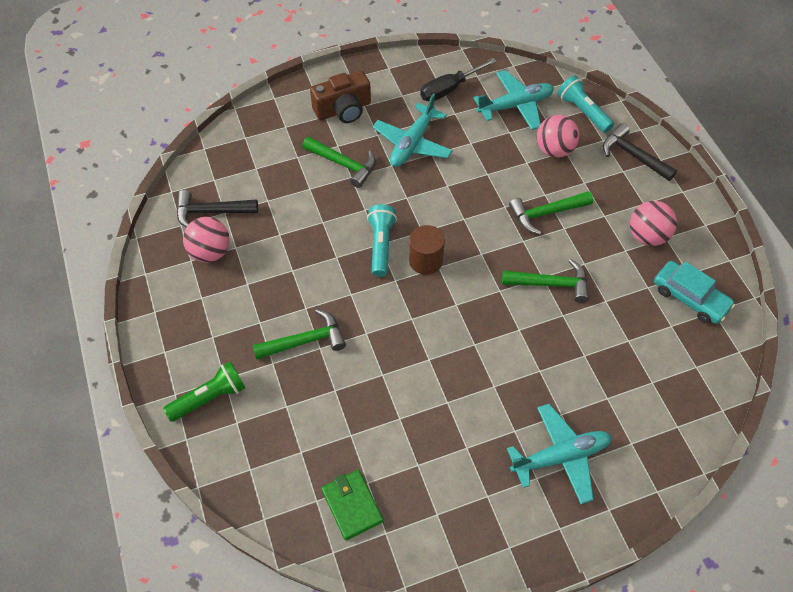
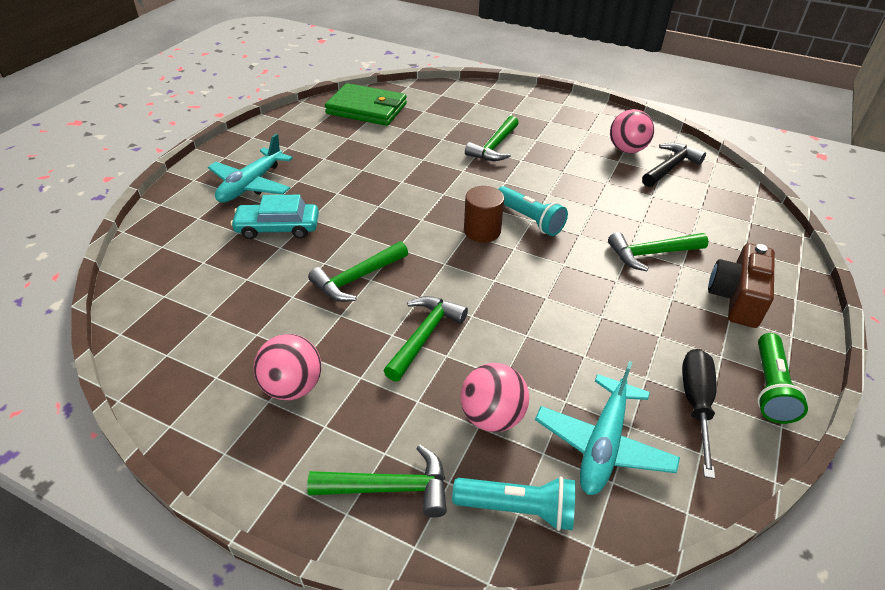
camera: 135 degrees right, 15 degrees down
(209, 397) = (506, 103): green flashlight -> green flashlight (770, 388)
(352, 505) = (366, 109): green wallet -> green wallet, size x1.60
(412, 143) = (631, 312): turquoise plane -> none
(633, 155) = (390, 488): black hammer -> green hammer
(690, 297) = (201, 352): turquoise car -> turquoise car (278, 228)

